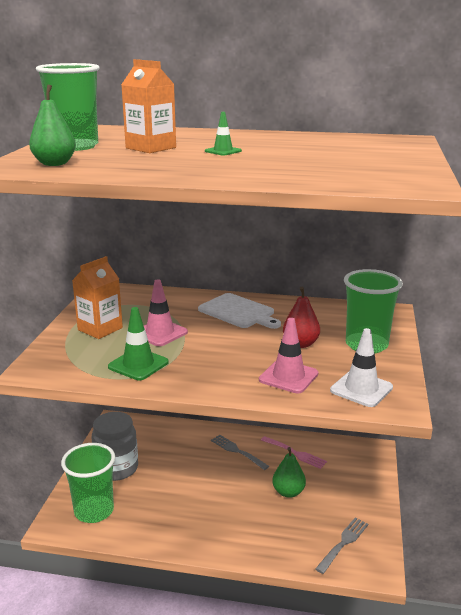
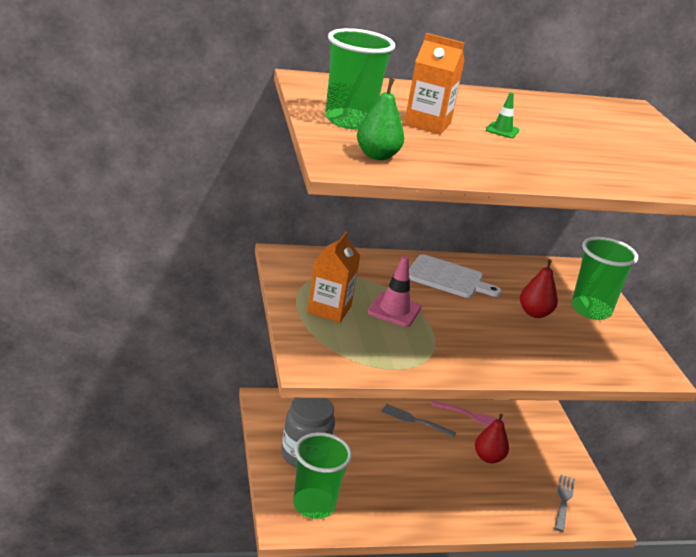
camera: 25 degrees left, 5 degrees up
(138, 364) = (407, 351): green traffic cone -> none
(288, 377) = (552, 352): pink traffic cone -> none
(288, 492) = (488, 458): green pear -> red pear
(361, 389) = (620, 359): white traffic cone -> none

